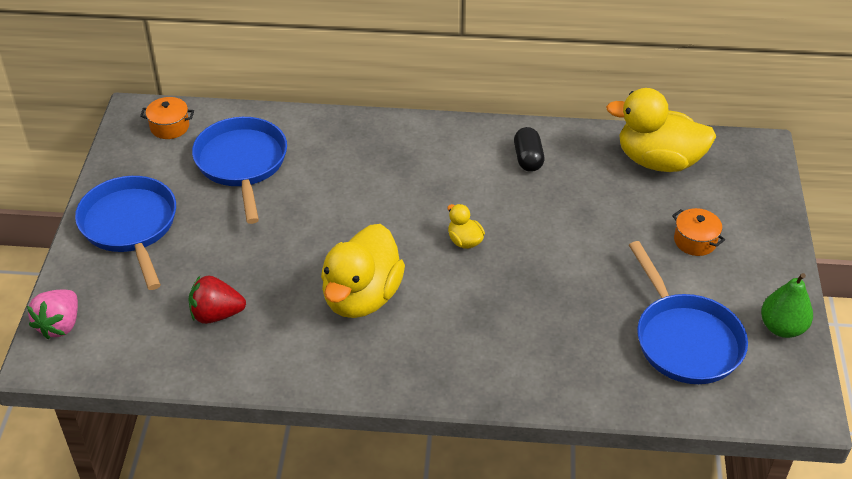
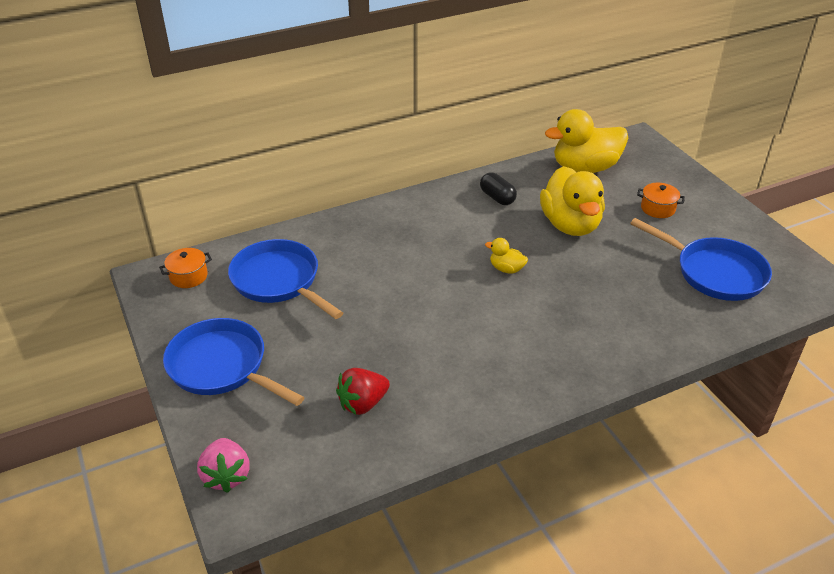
camera: 30 degrees left, 5 degrees down
(361, 297) = (468, 339): yellow duck -> yellow duck (570, 225)
(782, 327) = (763, 240): green pear -> none

